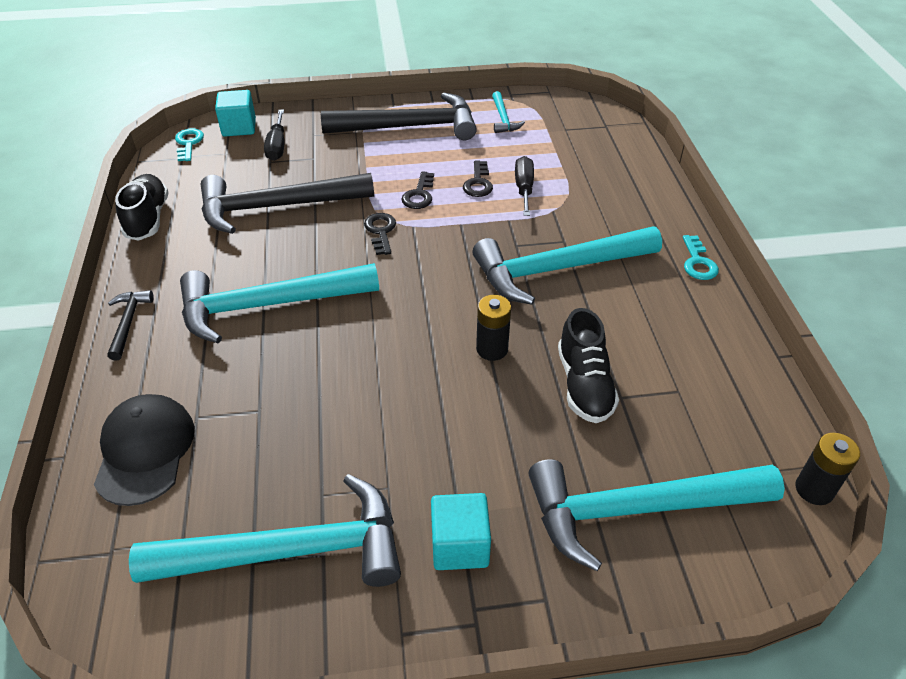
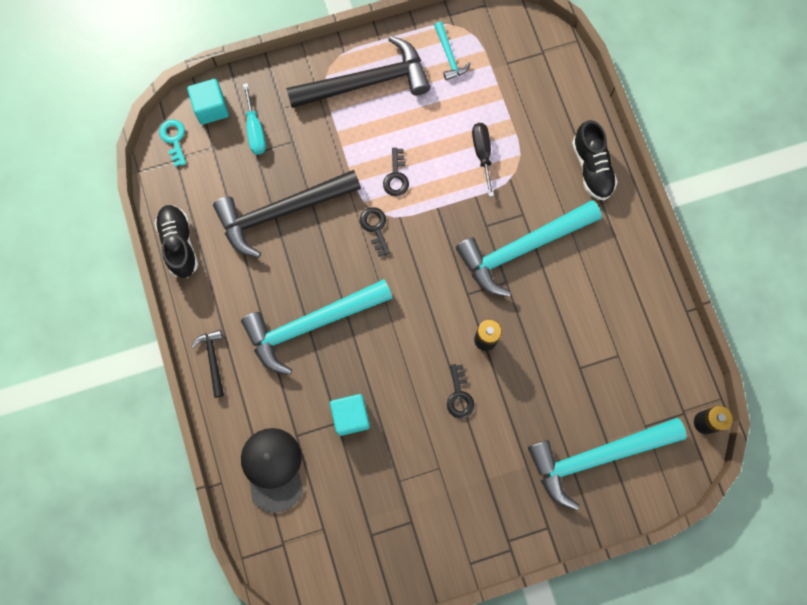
camera: 10 degrees left, 30 degrees up
(277, 146) = (255, 130): black screwdriver -> turquoise screwdriver
(289, 551) = (391, 524): turquoise hammer -> none
(460, 545) = (492, 501): turquoise cube -> turquoise cube (350, 416)
(478, 183) = (442, 153): black key -> black key (459, 395)
(584, 385) = (554, 361): black shoe -> black shoe (591, 168)
(698, 262) = (629, 222): turquoise key -> none

